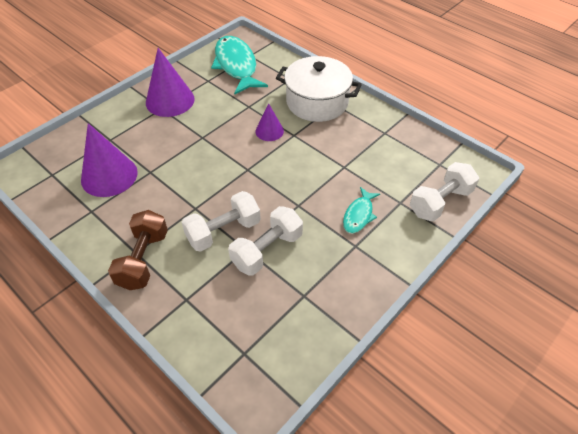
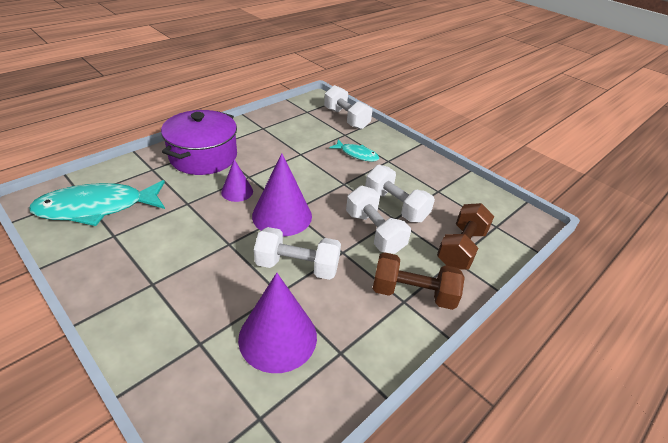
camera: 90 degrees left, 10 degrees down
(170, 100) = (138, 274): purple cone -> purple cone (282, 215)
(177, 179) = (297, 266): none -> white dumbbell
(203, 308) = (461, 248): none -> brown dumbbell
(317, 102) = (203, 157): white pot -> purple pot

